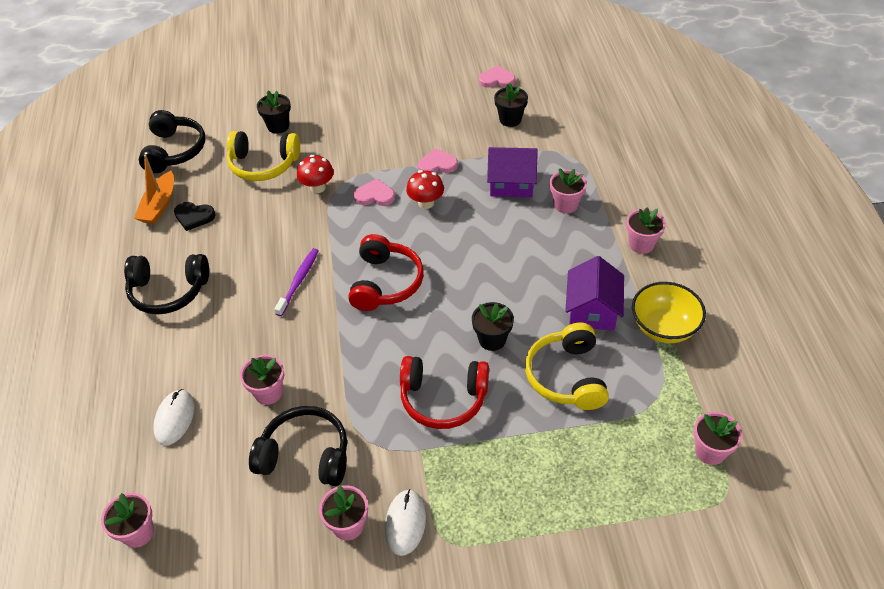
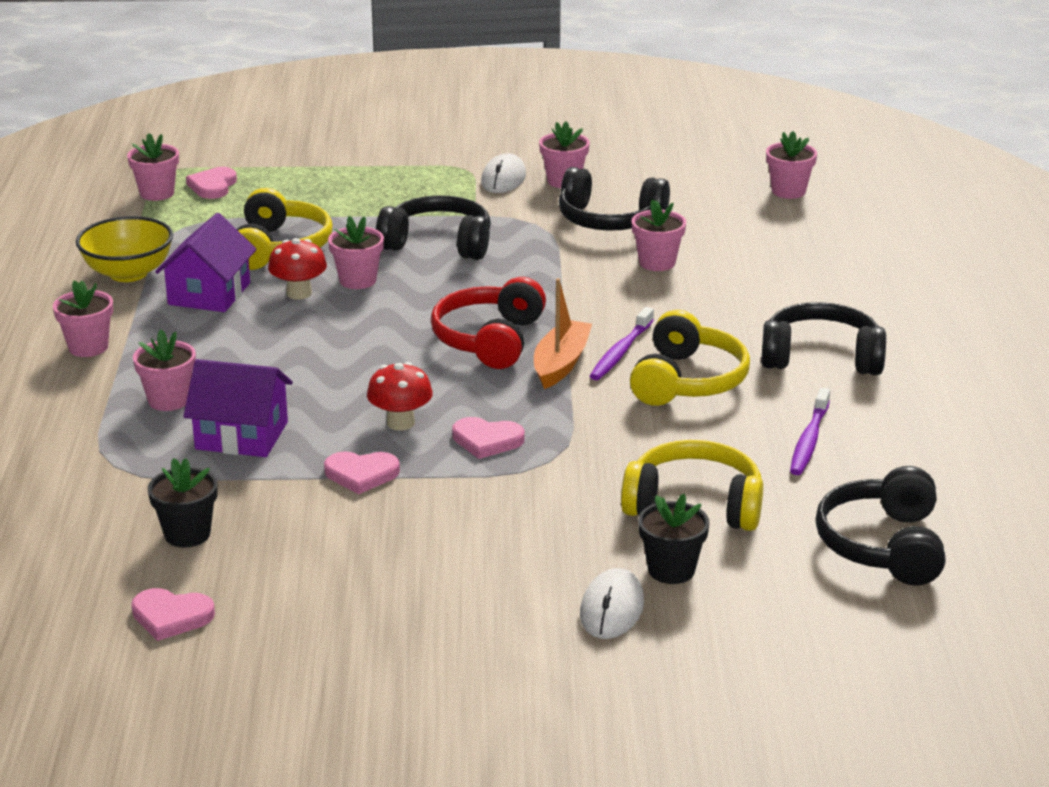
camera: 175 degrees left, 20 degrees down
(159, 205) = (879, 461): orange boat -> orange boat (561, 363)
(174, 418) = (773, 253): white mouse -> white mouse (612, 608)
(194, 217) = (809, 440): black heart -> purple toothbrush
(258, 258) = (687, 381): none -> yellow headphones
(317, 187) = (589, 461): red mushroom -> red mushroom (299, 293)
(443, 399) = (438, 244): red headphones -> black headphones
(492, 340) = (358, 280): black flower pot -> pink flower pot
(668, 472) = (213, 186): none -> pink heart

